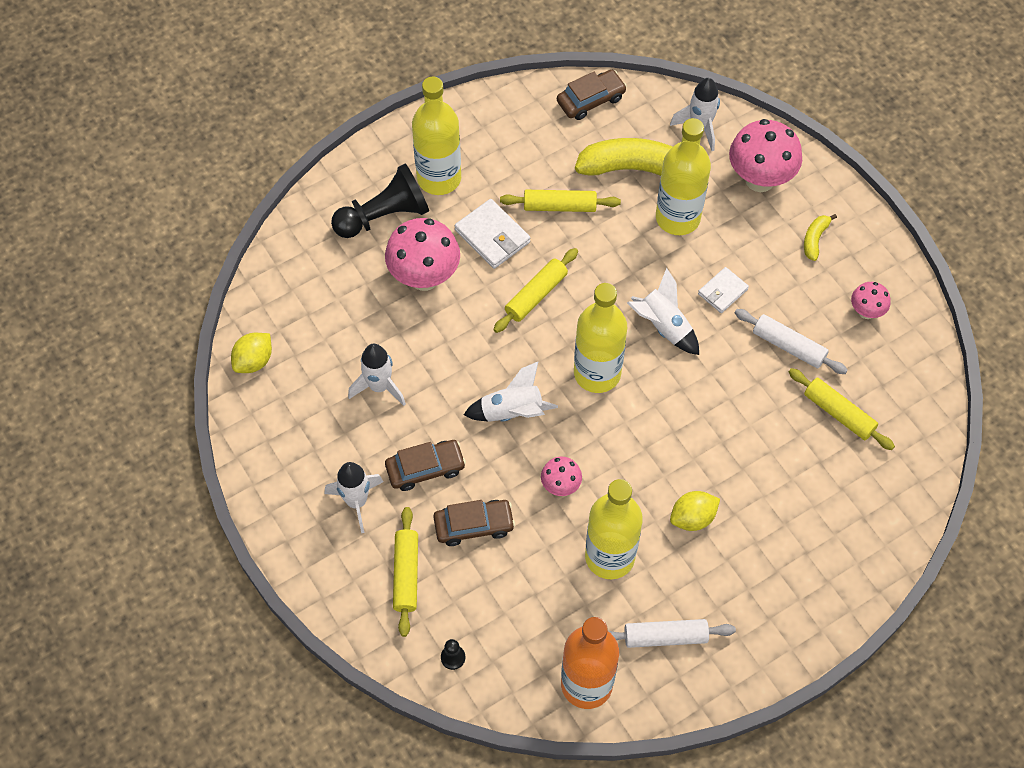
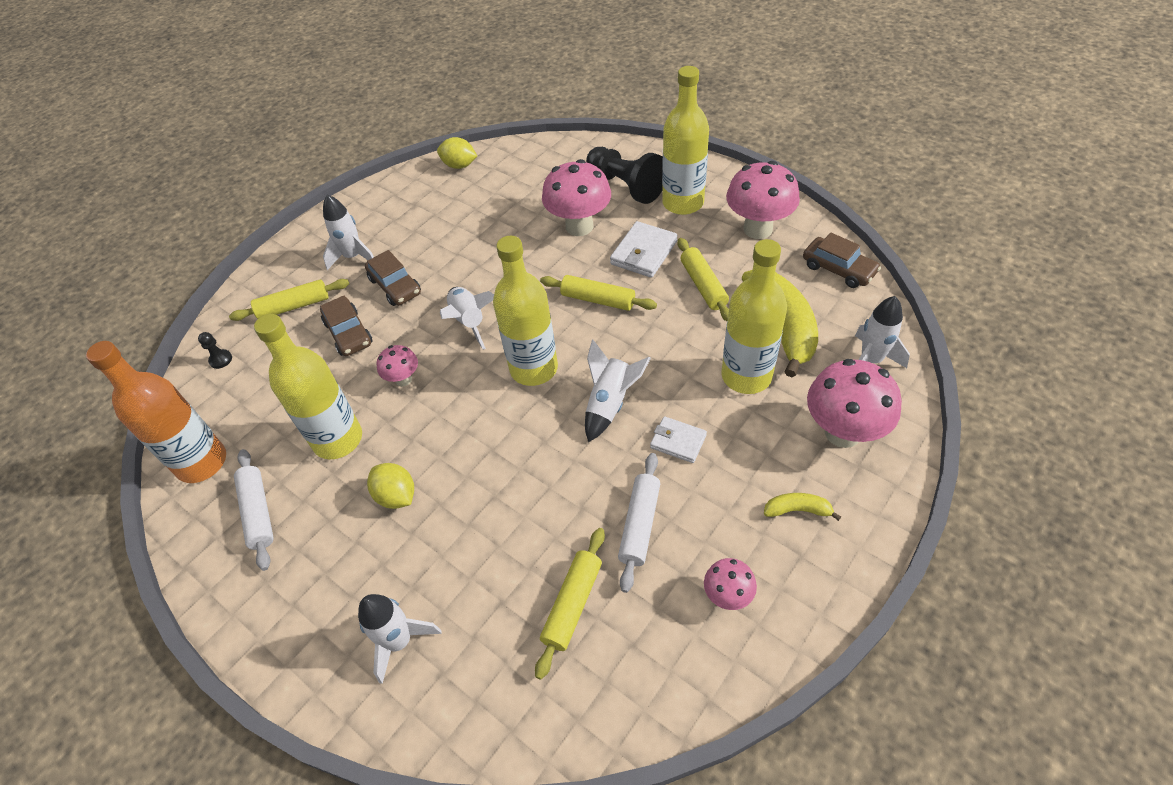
camera: 75 degrees right, 10 degrees down
(379, 387) = (463, 235): white rocket -> white rocket (399, 641)
(509, 135) = (758, 229): none -> pink mushroom

